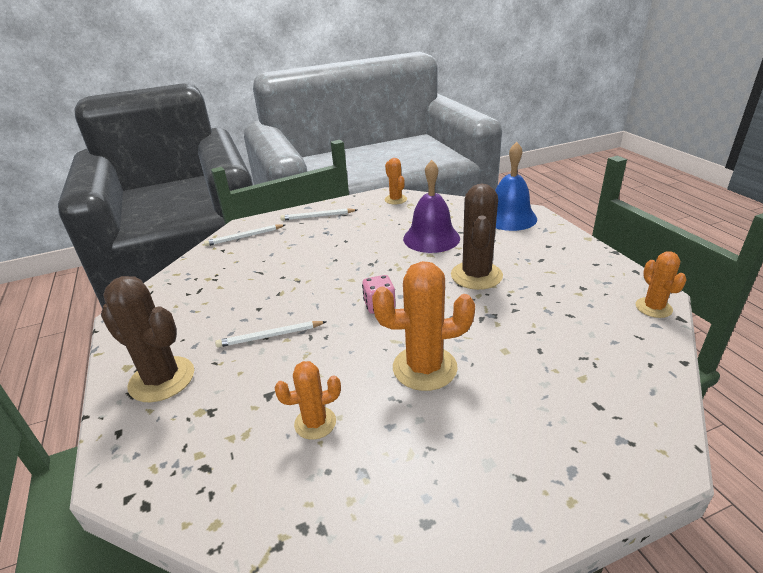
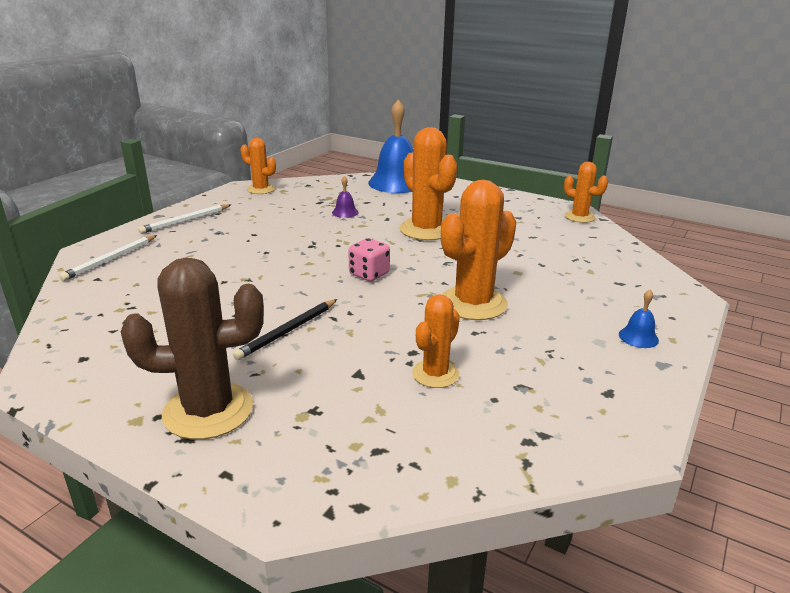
camera: 40 degrees left, 5 degrees down
(270, 336) = (288, 331): white pencil -> black pencil
(431, 238) = (345, 212): purple bell -> purple bell, size x0.41
(476, 275) = (426, 230): brown cactus -> orange cactus
(535, 479) = (638, 337): none -> blue bell

